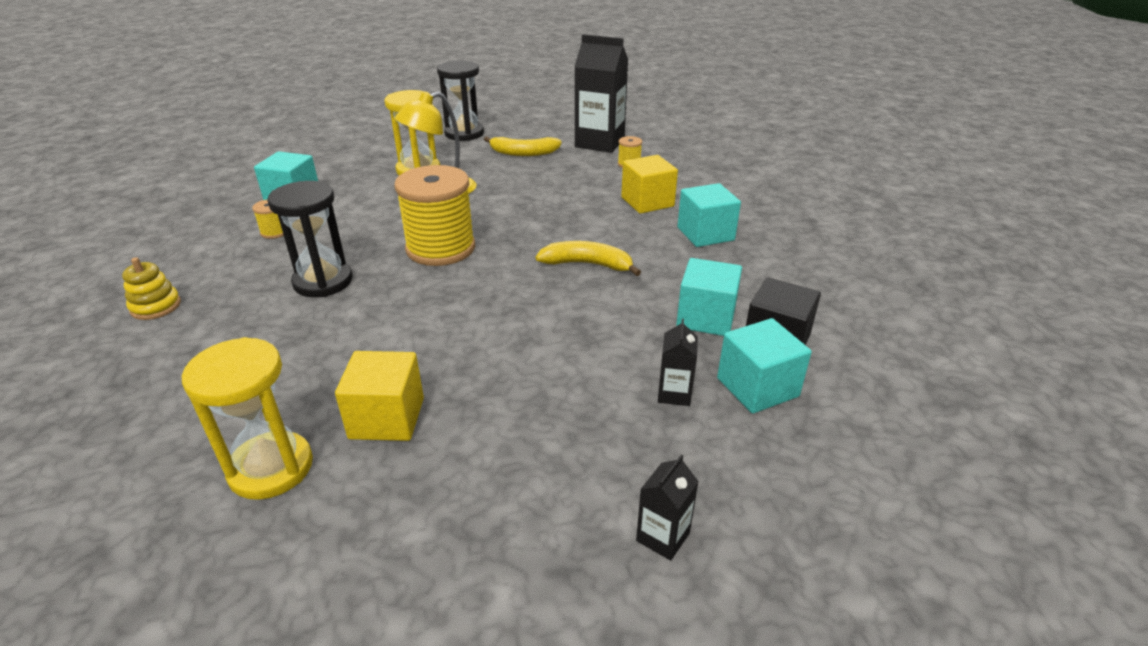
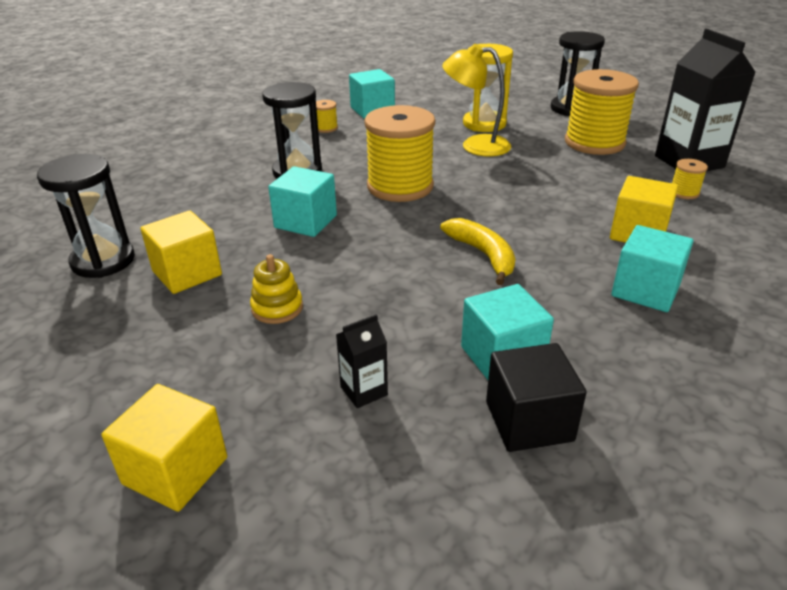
camera: 50 degrees right, 0 degrees up
(156, 306) = (204, 144): yellow stacking toy -> yellow stacking toy (277, 308)
(271, 468) = (103, 261): yellow hourglass -> black hourglass
(523, 153) = (594, 143): yellow banana -> yellow spool
(663, 537) = (175, 471): black carton -> yellow cube
(757, 387) = (436, 441): turquoise cube -> turquoise cube (305, 222)

